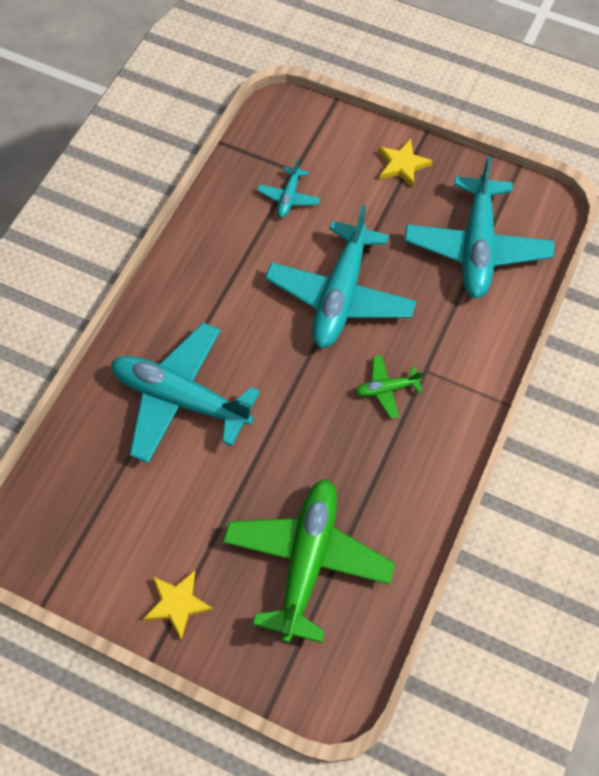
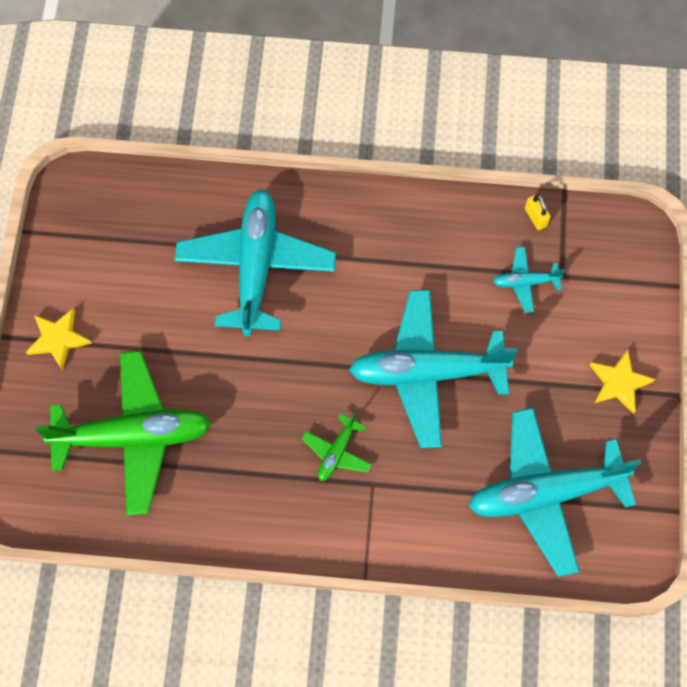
camera: 70 degrees right, 5 degrees up
(234, 170) = (535, 217): none -> yellow padlock
(386, 389) = (337, 452): green plane -> green plane turned 120 degrees counterclockwise

